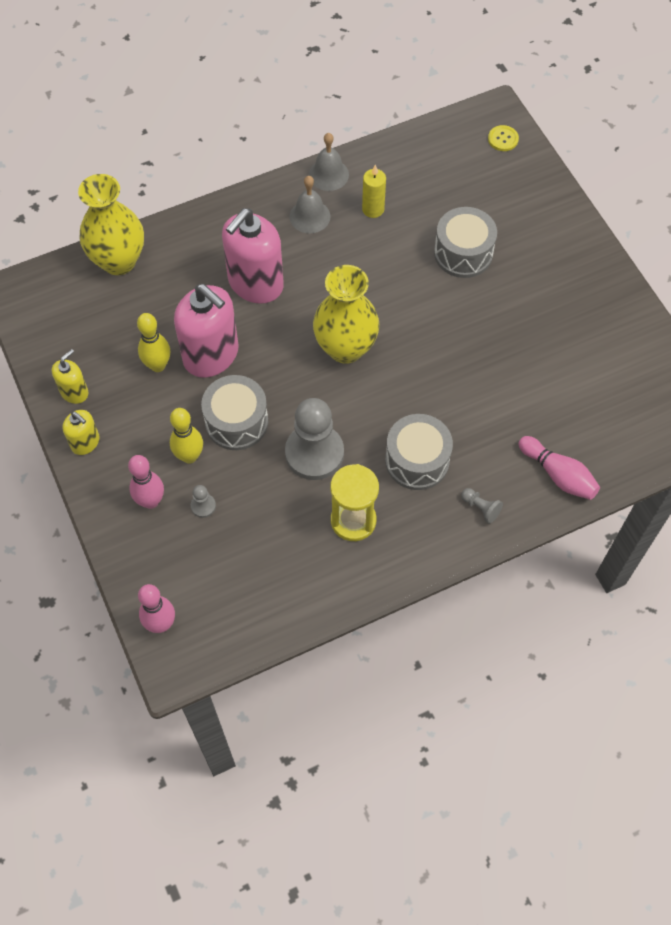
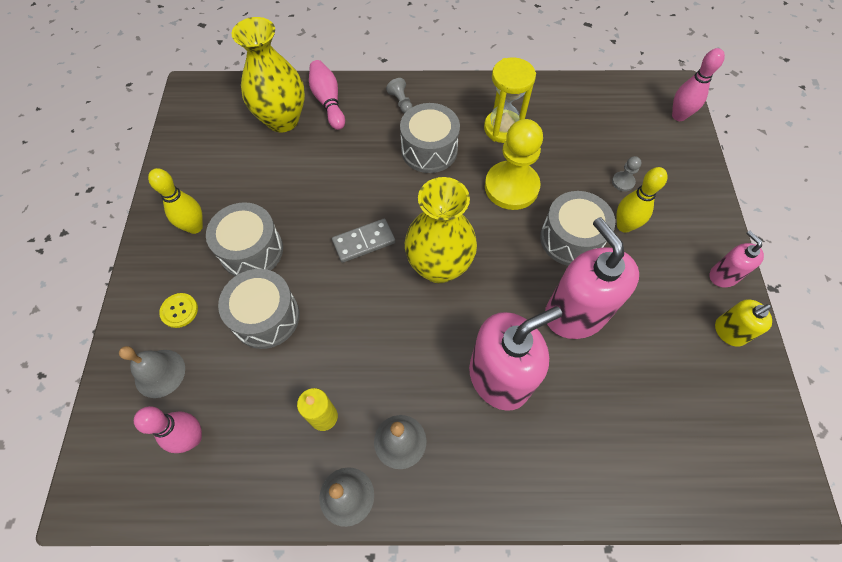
camera: 155 degrees left, 0 degrees up
(85, 442) = (723, 276): yellow soap dispenser -> pink soap dispenser
(118, 261) = (653, 482): yellow vase -> yellow vase (283, 120)
(150, 501) = (668, 202): pink bowling pin -> pink bowling pin (192, 438)
(158, 365) = (634, 325): yellow bowling pin -> yellow bowling pin (195, 227)
(314, 453) = (511, 187): grey pawn -> yellow pawn
(423, 342) = (364, 242): none -> grey domino
(503, 139) = (114, 448): yellow button -> yellow button (179, 311)
(511, 188) = (160, 373): none -> grey bell
(515, 296) = (251, 250): none -> grey drum

